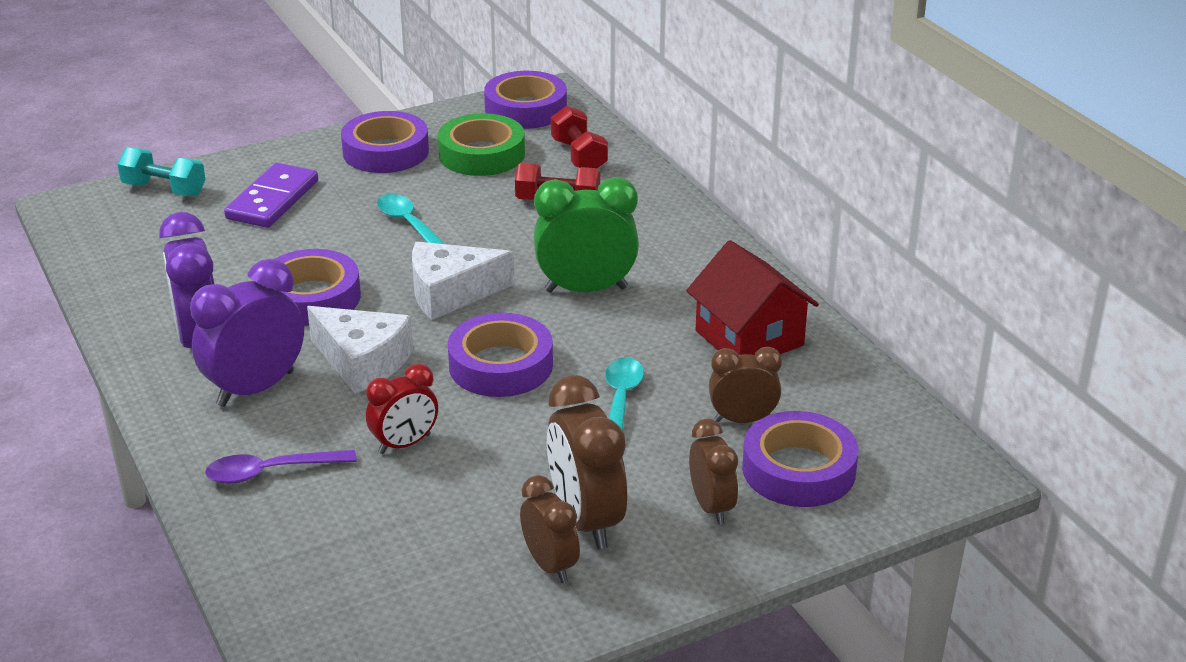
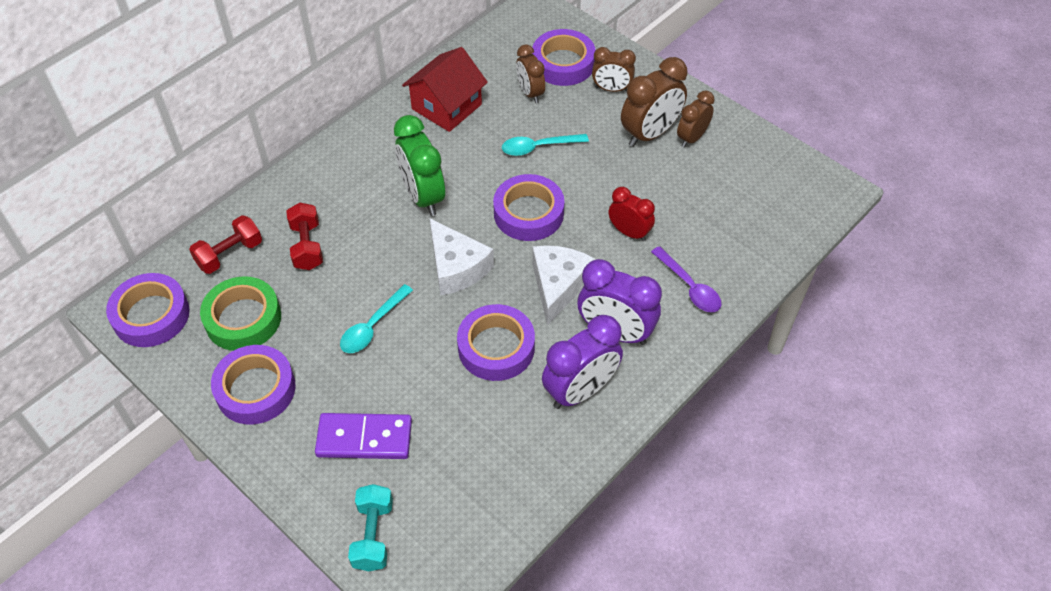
camera: 110 degrees left, 20 degrees up
(711, 507) = (611, 89): brown clock -> brown clock turned 135 degrees counterclockwise

